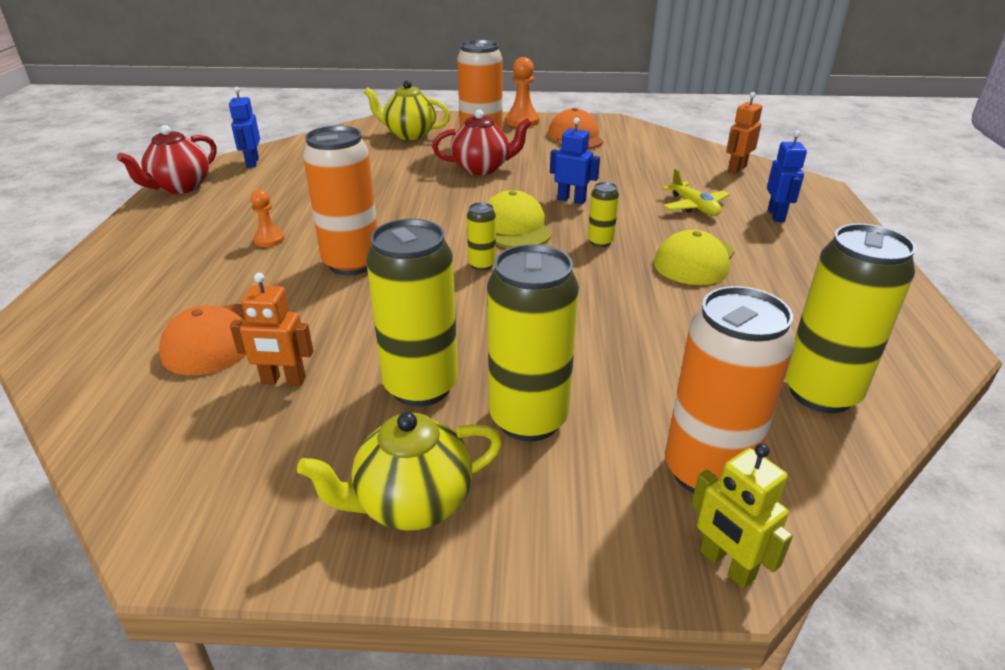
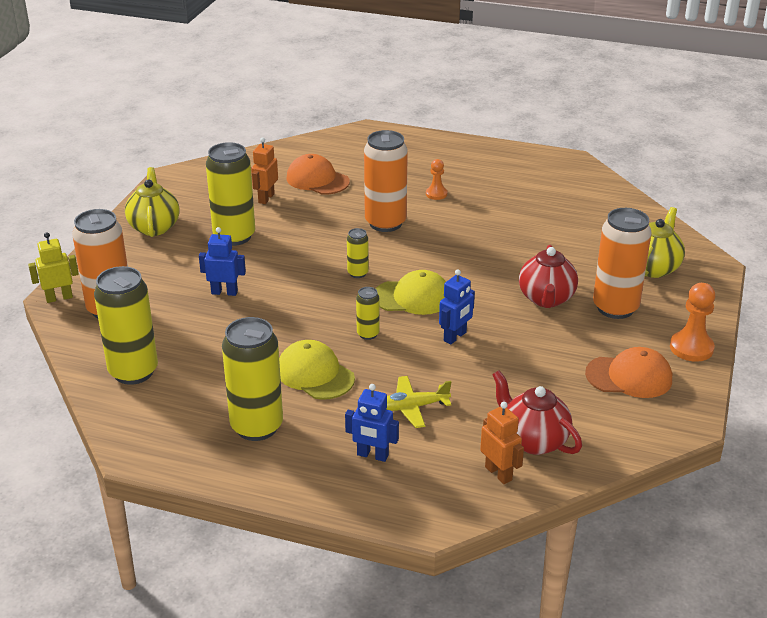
camera: 105 degrees right, 0 degrees up
(180, 187) = (543, 159): red teapot -> red teapot (533, 440)
(252, 163) = (590, 186): blue robot -> blue robot (224, 292)
(528, 419) = (185, 265): yellow can -> yellow can (257, 427)

